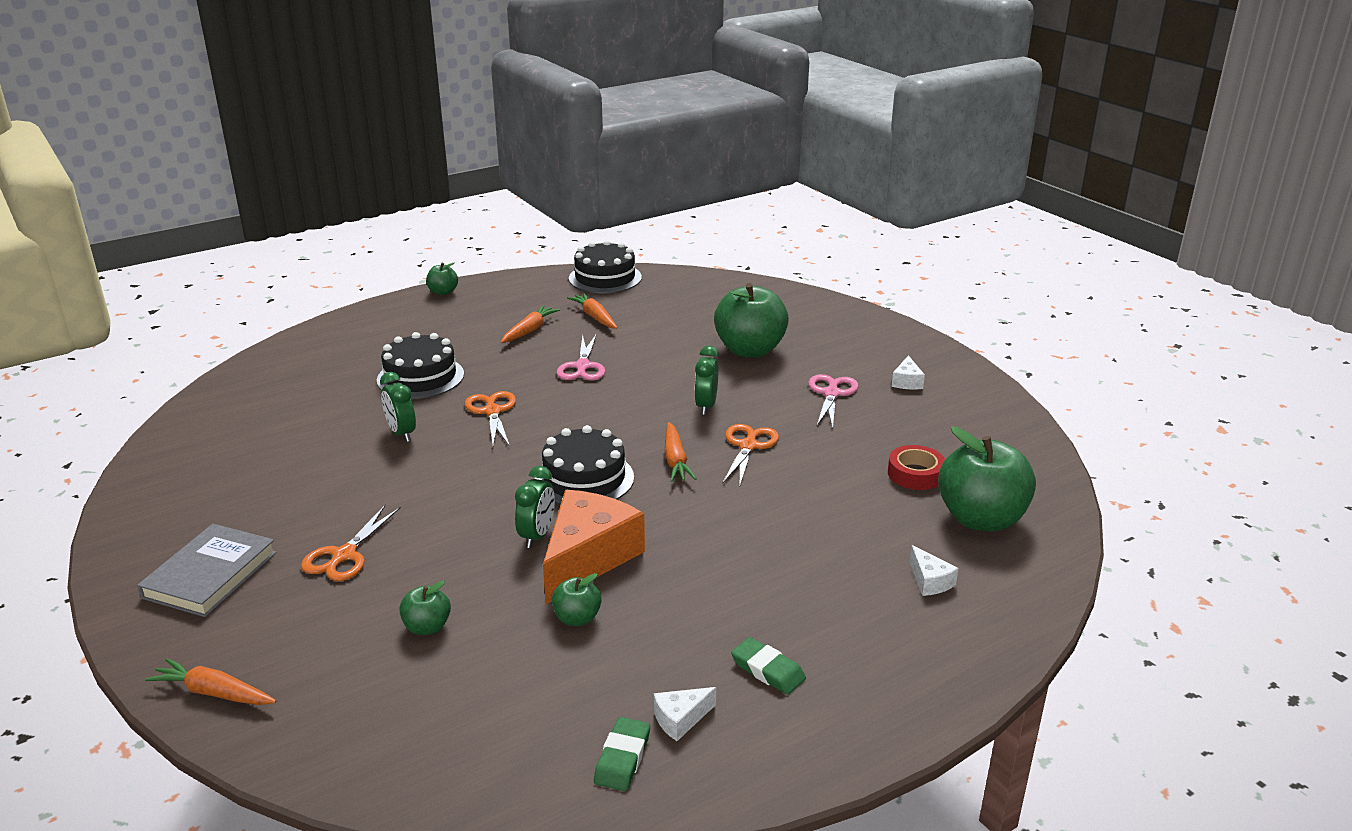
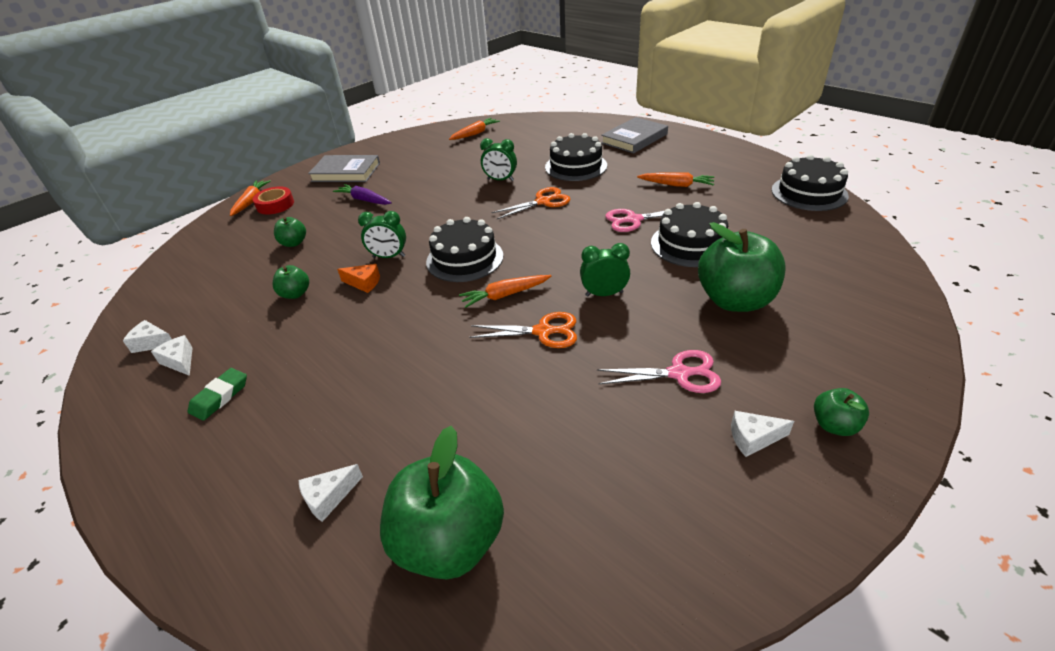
camera: 80 degrees right, 10 degrees up
(344, 555) = (364, 200): orange scissors -> purple carrot
(387, 329) = (634, 139): none -> grey book
(401, 433) = (500, 180): green clock -> green clock turned 120 degrees counterclockwise
(443, 292) = (708, 140): green apple -> green apple (834, 425)
(588, 558) = (364, 283): orange cheese -> orange cheese, size x0.43
(594, 317) = (726, 205): orange carrot -> orange carrot (475, 134)
(622, 758) = (152, 343): green eraser -> white cheese
(651, 349) = (690, 244): none -> black cake
(915, 474) = (532, 467): red tape -> red tape (275, 205)

